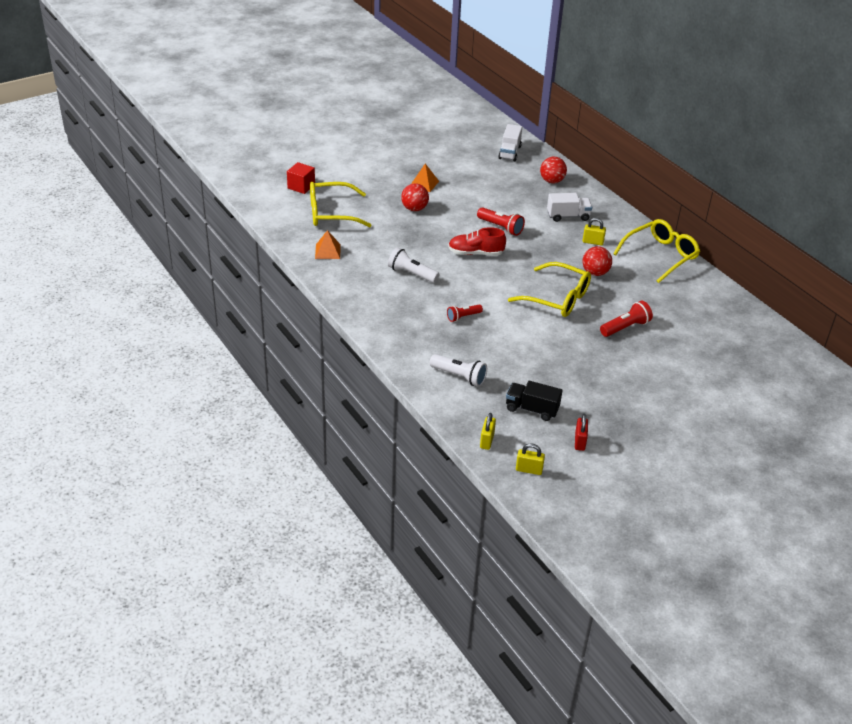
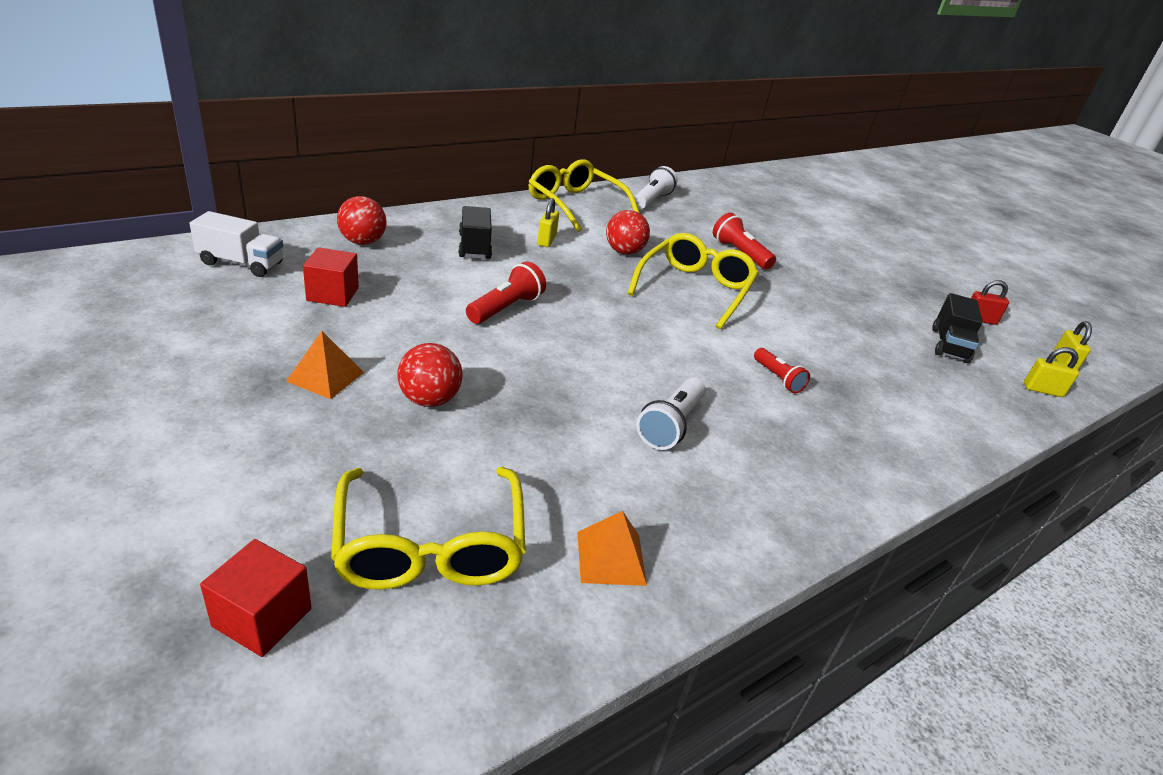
camera: 95 degrees left, 5 degrees down
(459, 376) = (928, 399): white flashlight -> white flashlight (651, 200)
(475, 253) = (589, 343): red shoe -> none
(492, 178) = (333, 294): none -> red cube
(568, 216) = (474, 246): white truck -> black truck

